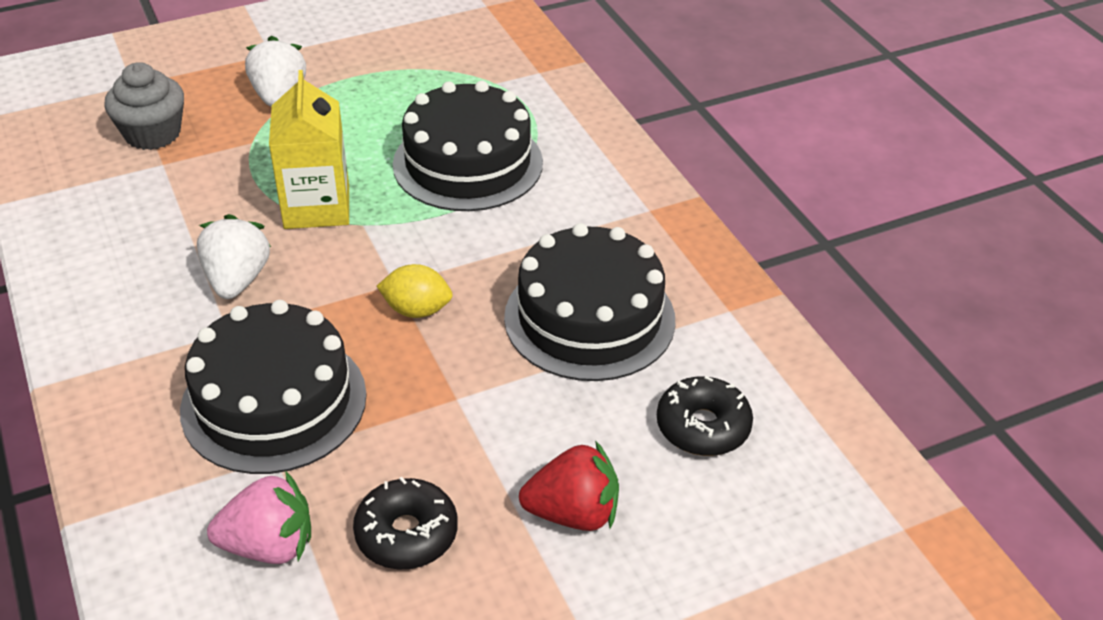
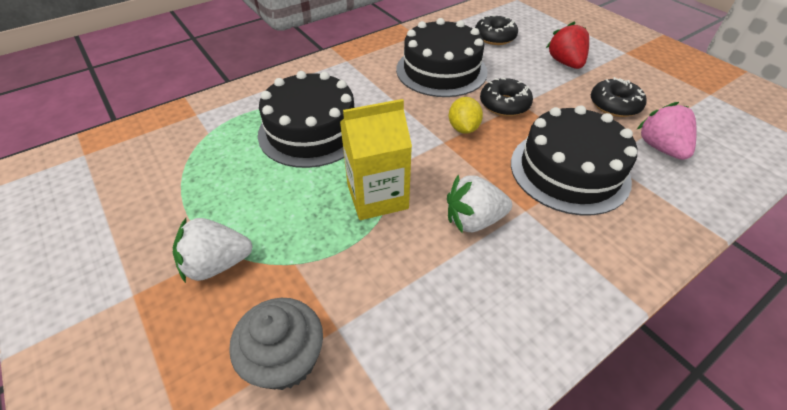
camera: 100 degrees left, 5 degrees up
(461, 375) = (504, 104): none -> black donut

